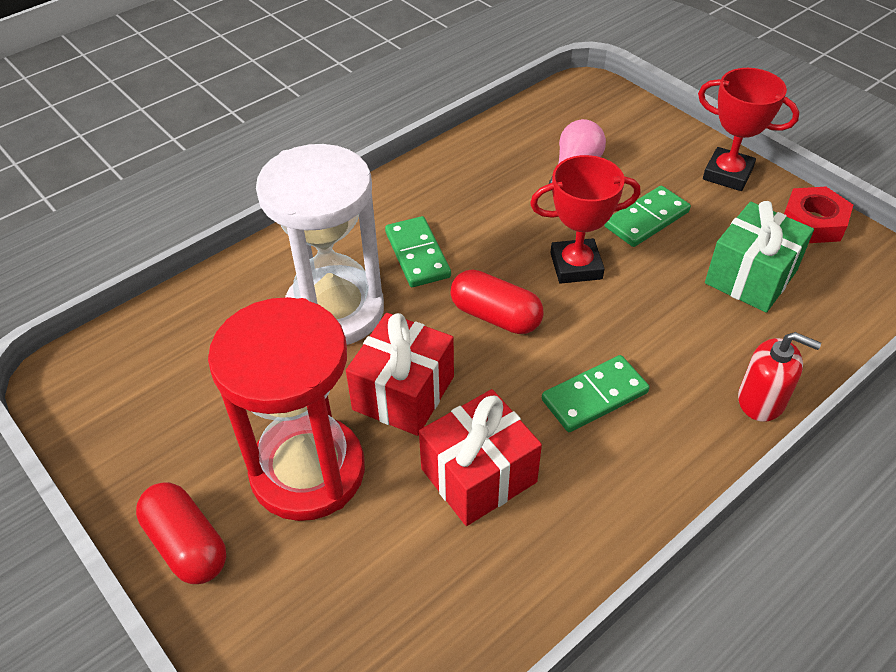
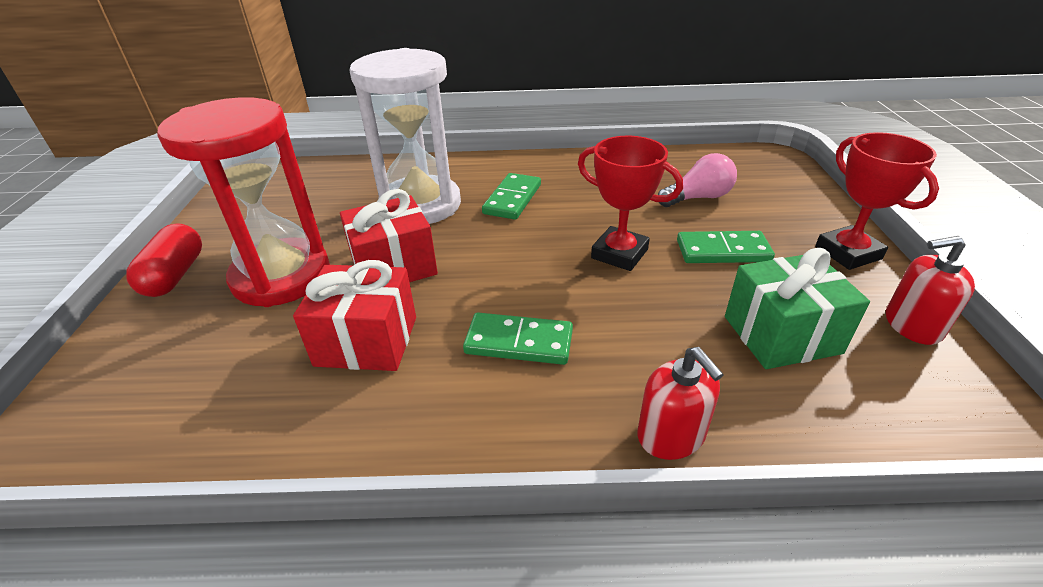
camera: 40 degrees right, 10 degrees down
(495, 316) = (516, 255): red capsule -> none
(813, 222) = (912, 325): red nut -> red soap dispenser

